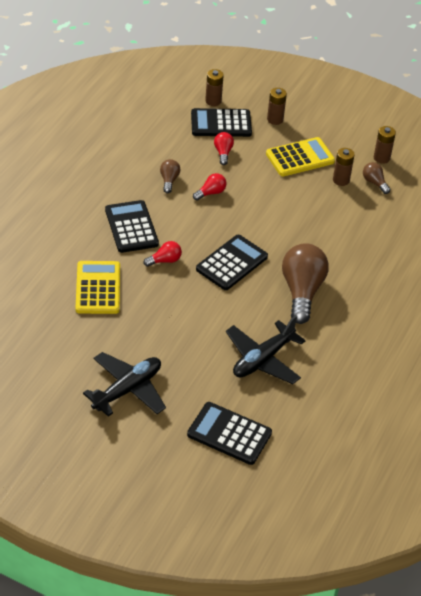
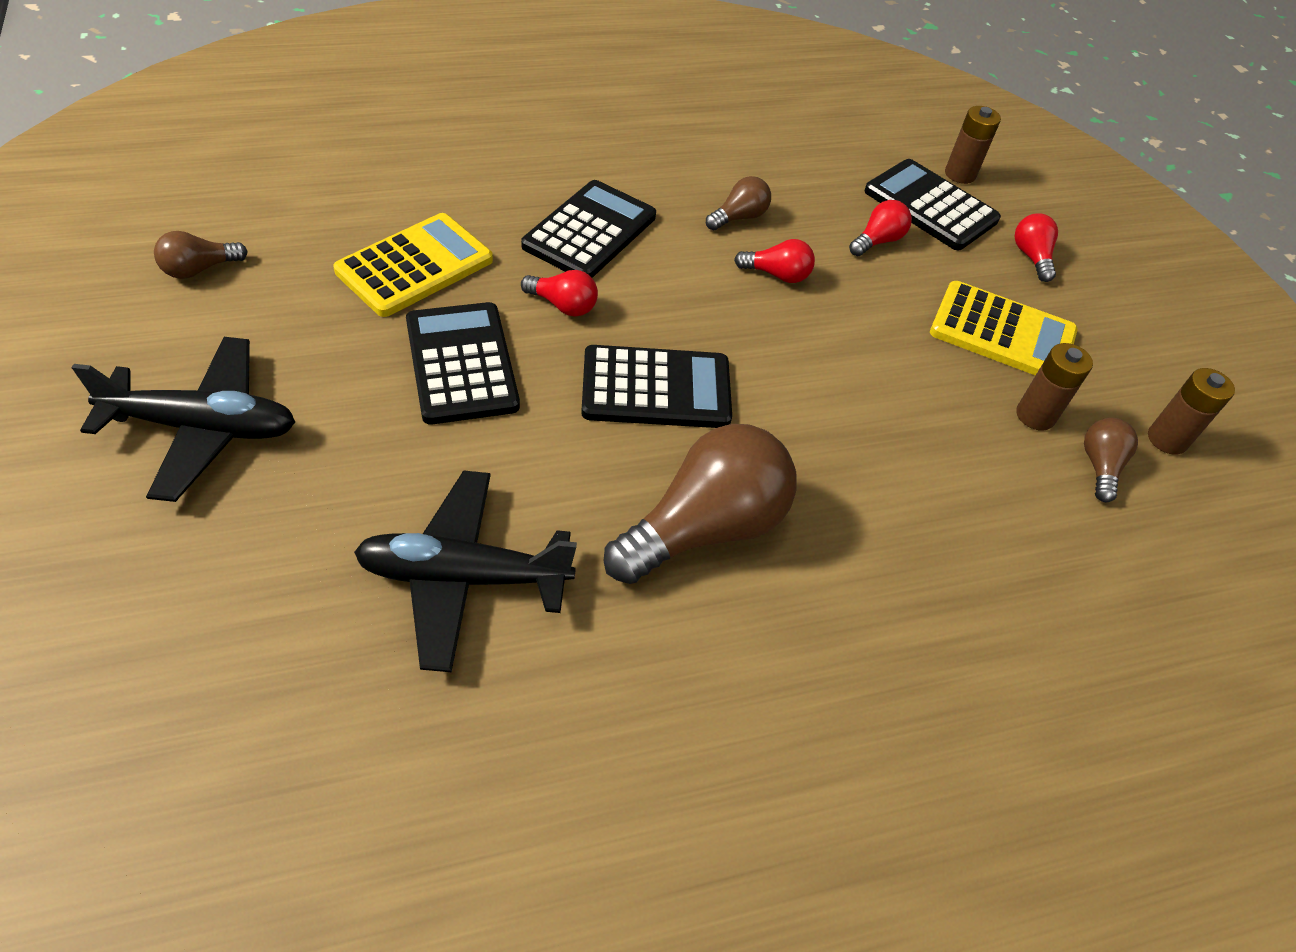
camera: 45 degrees right, 5 degrees up
(33, 350) = (199, 269): none -> brown light bulb
(229, 434) = (202, 649): black calculator -> black calculator (461, 363)
(275, 119) = (1031, 257): brown battery -> red light bulb

